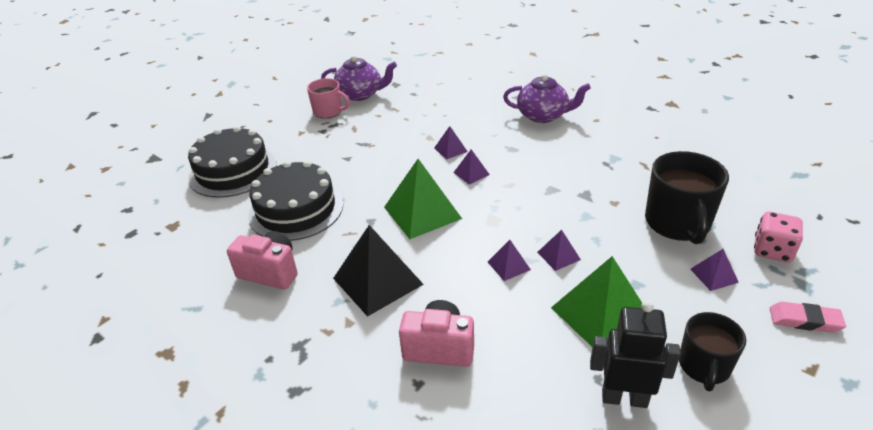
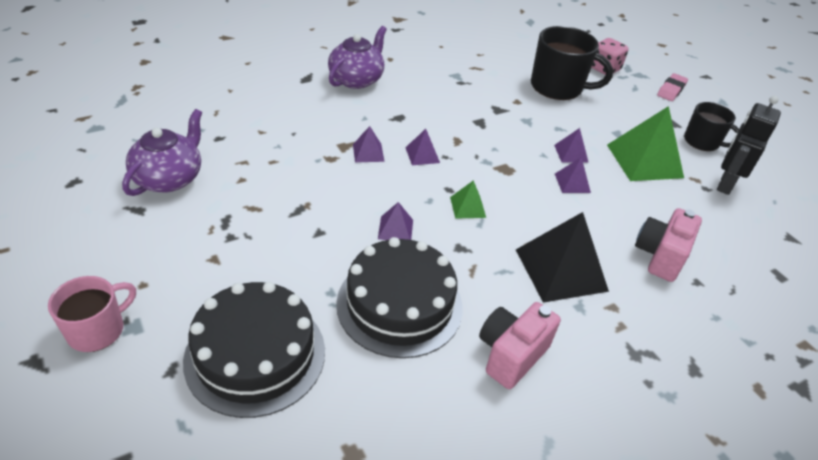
camera: 75 degrees left, 5 degrees up
(328, 111) = (184, 218): pink mug -> pink mug (97, 330)
(422, 212) = (468, 207): green pyramid -> green pyramid, size x0.48
(713, 275) = (620, 100): purple pyramid -> purple pyramid (395, 229)

